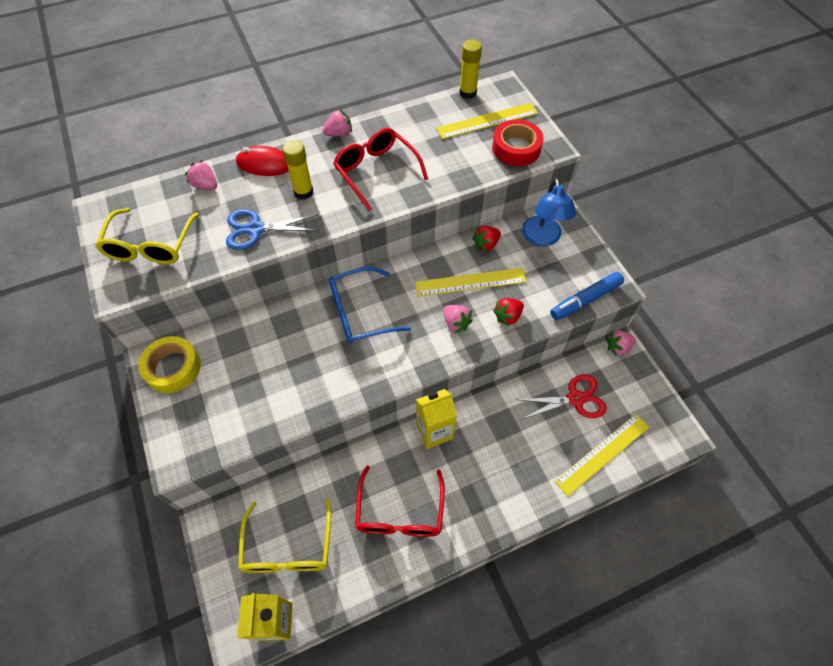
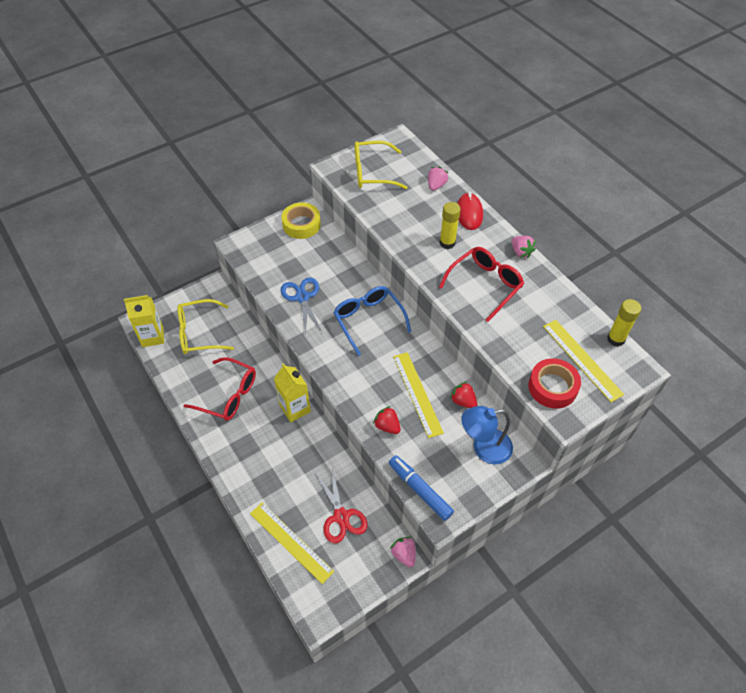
camera: 80 degrees right, 5 degrees down
(255, 229) = (402, 223): blue scissors -> blue scissors (302, 297)
(400, 512) = (228, 395): red glasses -> red glasses turned 150 degrees counterclockwise
(456, 323) = (372, 387): pink strawberry -> none

